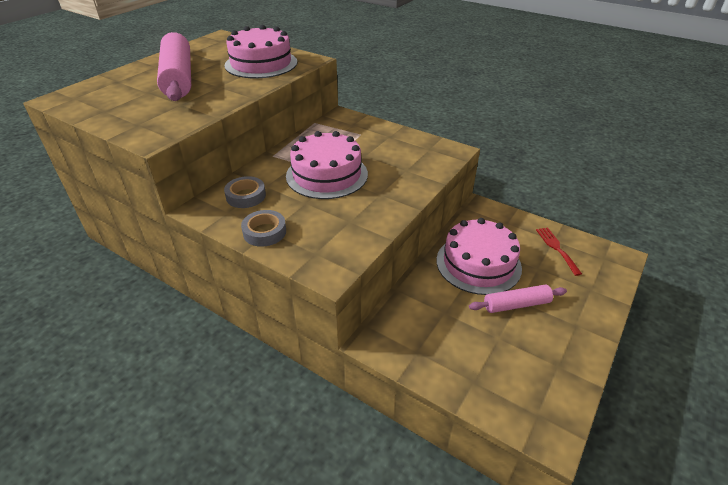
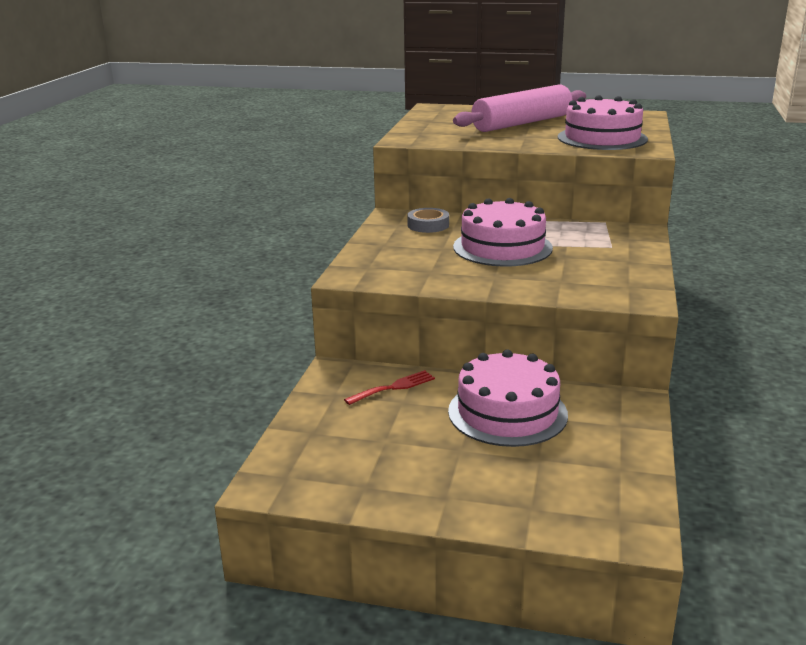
camera: 70 degrees right, 15 degrees down
(264, 232) = (381, 243): grey tape -> none
(516, 304) = (451, 448): pink rolling pin -> none
(556, 248) = (601, 472): red fork -> red fork (394, 387)

